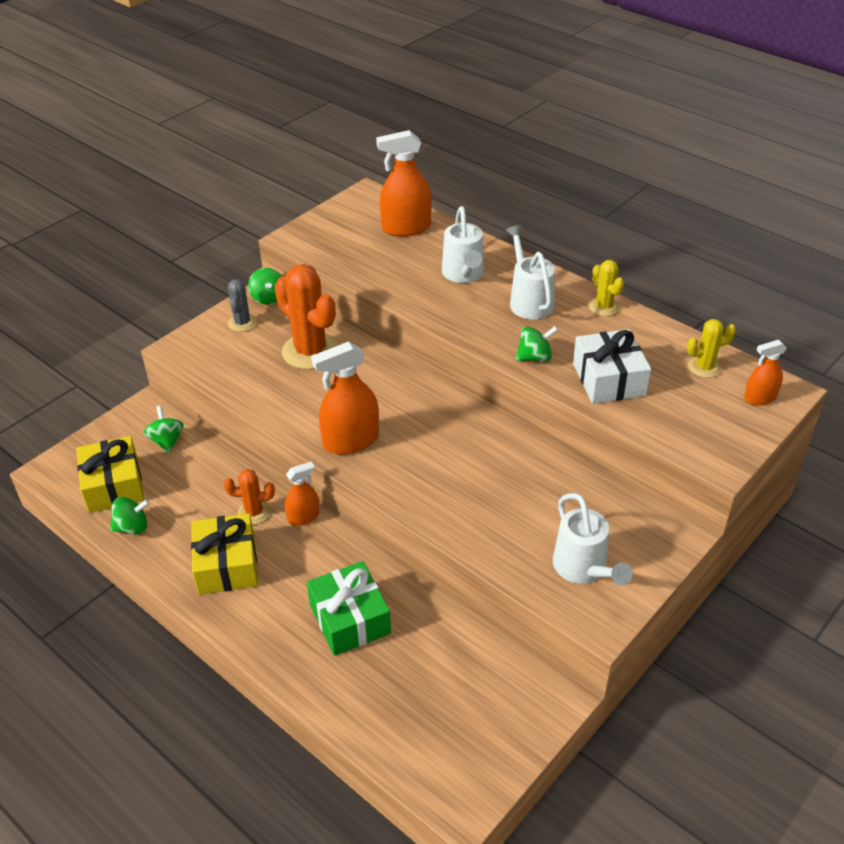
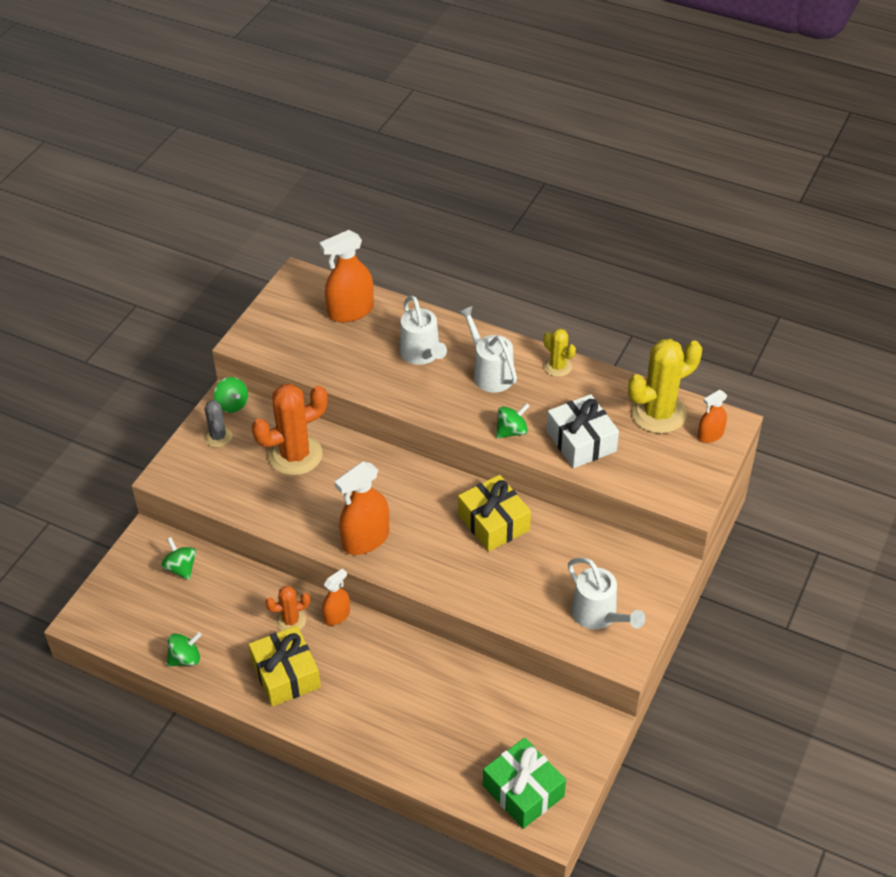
camera: 15 degrees left, 5 degrees up
(113, 485) = (150, 622): yellow gift -> yellow gift (493, 522)
(310, 351) = (295, 455): orange cactus -> orange cactus turned 60 degrees counterclockwise
(349, 619) = (410, 698): green gift -> green gift (523, 791)
(704, 367) = (658, 413): yellow cactus -> yellow cactus, size x1.91

